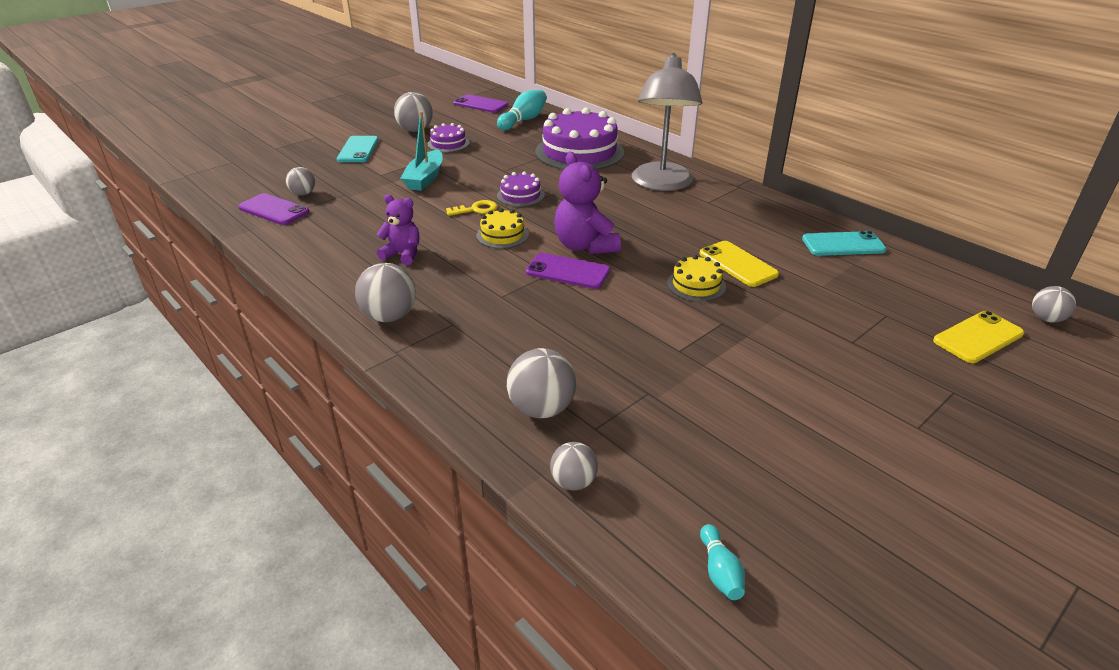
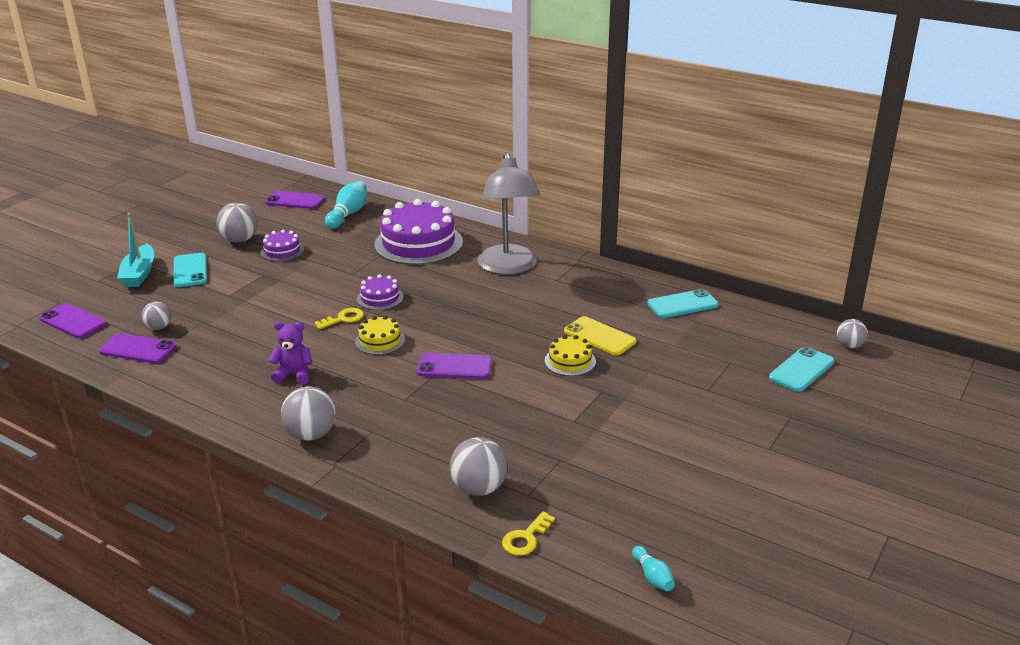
camera: 15 degrees left, 5 degrees down
(233, 178) = (73, 321): none -> purple phone
(425, 178) = (276, 293): turquoise boat -> turquoise boat (139, 274)
(573, 482) = (526, 538): grey ball -> yellow key
(585, 246) = (460, 340): purple teddy bear -> none
(978, 337) = (801, 370): yellow phone -> turquoise phone

